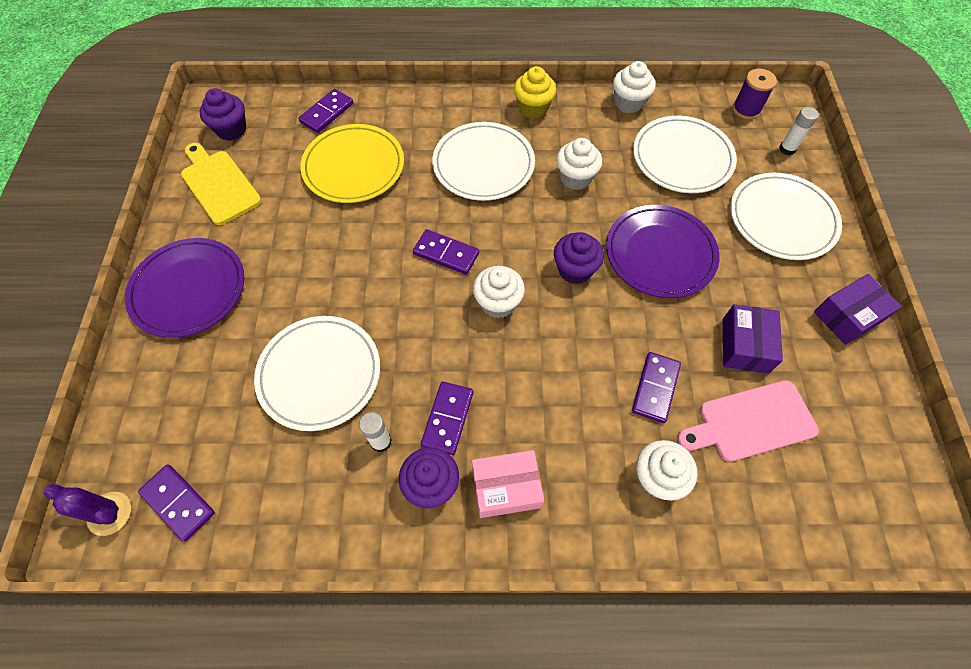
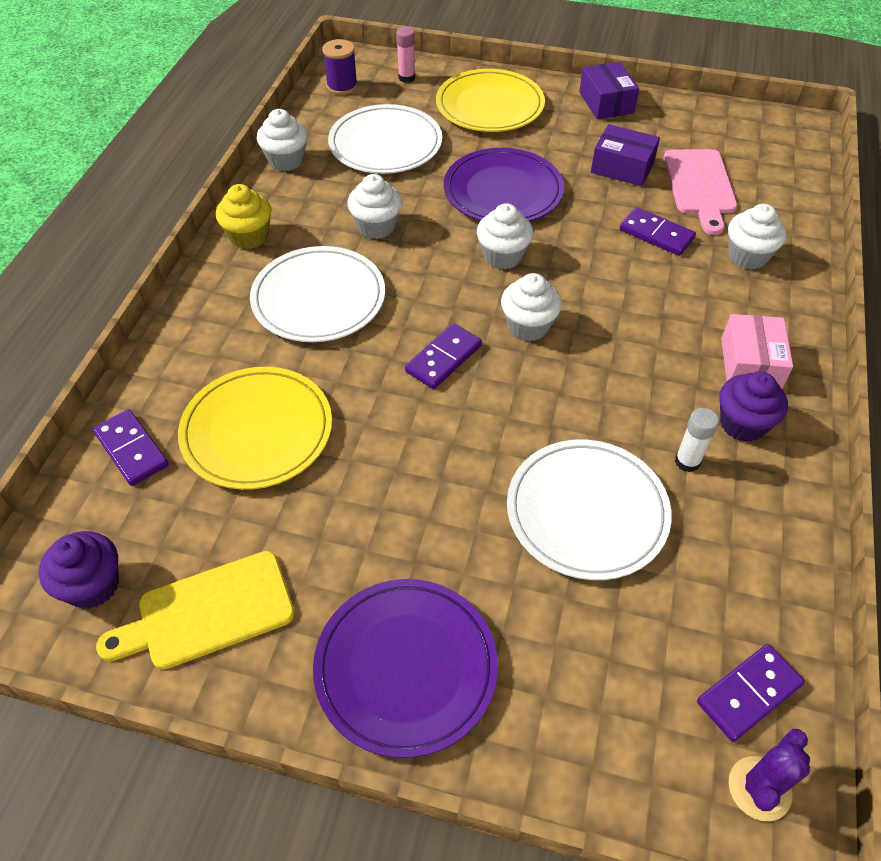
camera: 75 degrees left, 10 degrees down
(448, 419) = (666, 396): purple domino -> none
(575, 270) = (503, 256): purple cupcake -> white cupcake
(782, 219) = (490, 106): white plate -> yellow plate
(787, 149) = (406, 78): white glue stick -> pink glue stick

